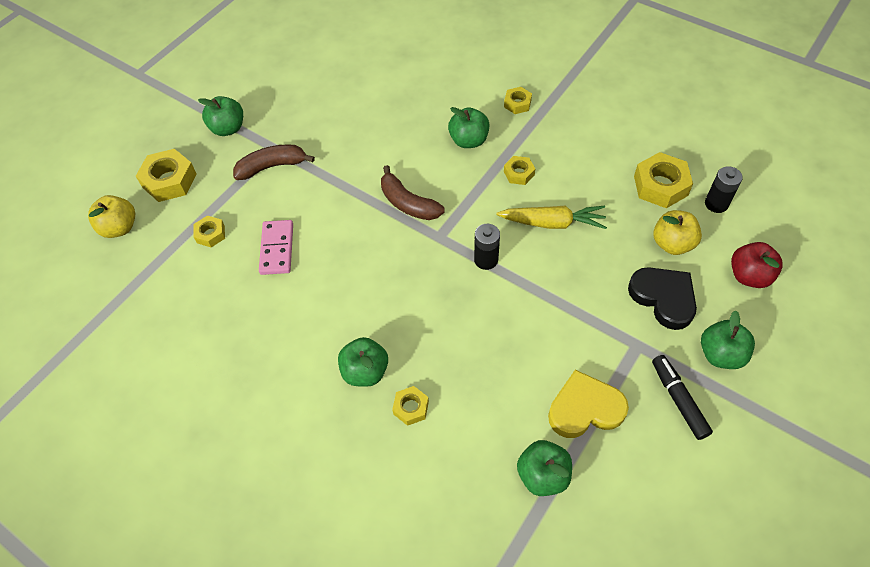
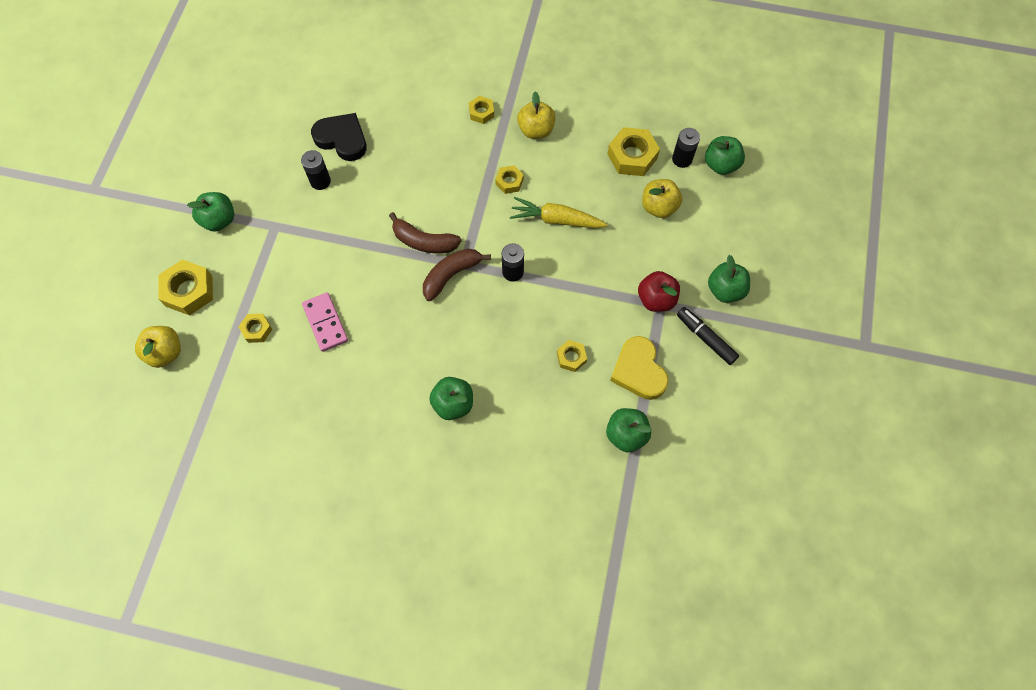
camera: 25 degrees left, 10 degrees up
(272, 166) = (282, 245): brown banana -> brown banana (451, 275)
(335, 121) = (320, 181): none -> black battery
(411, 408) = (503, 420): yellow nut -> yellow nut (571, 357)
(468, 140) = (452, 163): green apple -> green apple (721, 165)
(553, 223) = (556, 219): yellow carrot -> yellow carrot turned 150 degrees counterclockwise
(566, 134) = (536, 130): none -> yellow apple
(585, 408) = (639, 371): yellow heart -> yellow heart turned 75 degrees counterclockwise
(663, 298) = (667, 257): black heart -> black heart (342, 139)
(749, 276) = (726, 216): red apple -> red apple (656, 299)

